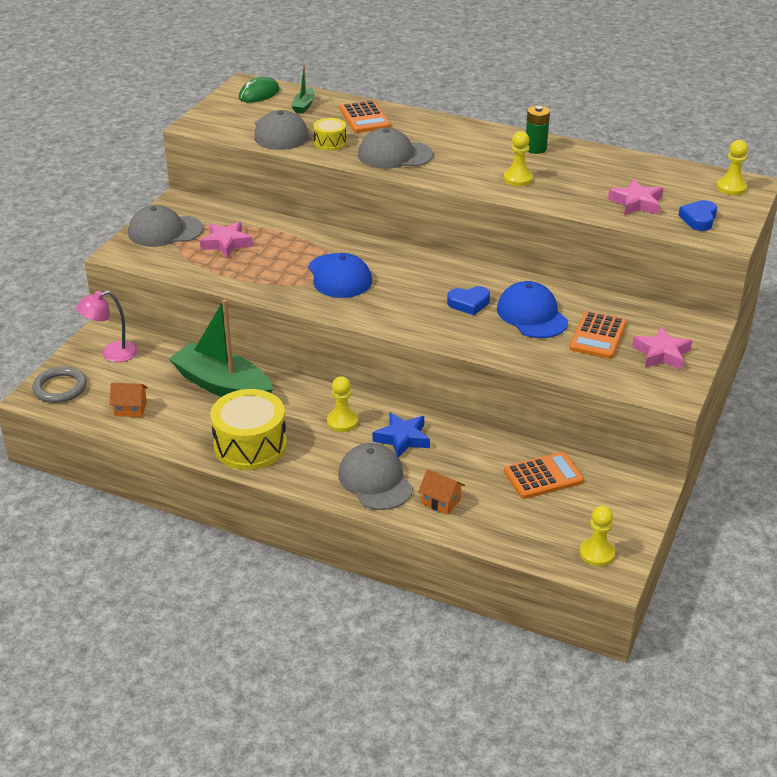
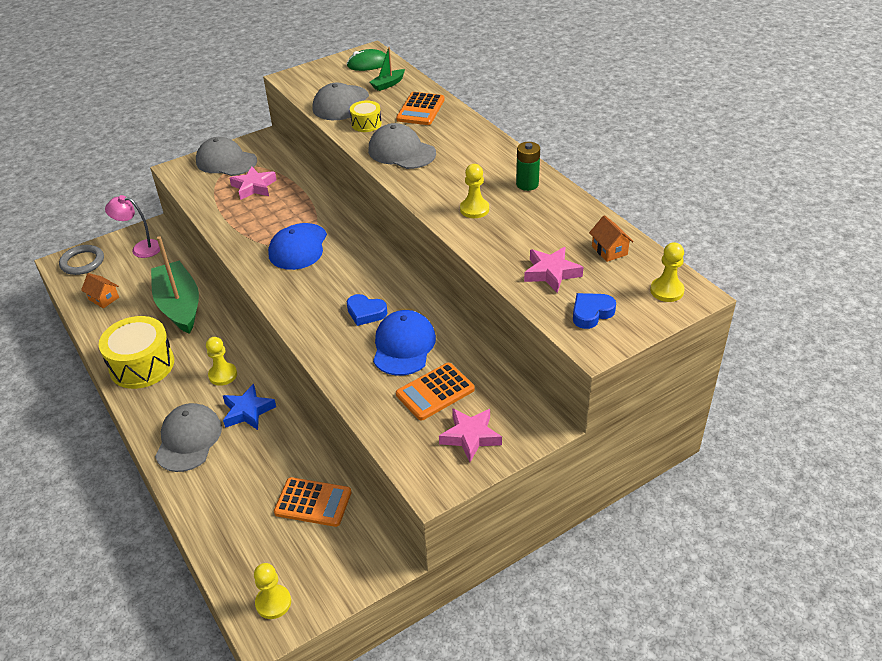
camera: 35 degrees right, 5 degrees up
(441, 501) = (212, 484): orange house -> orange house (609, 250)

